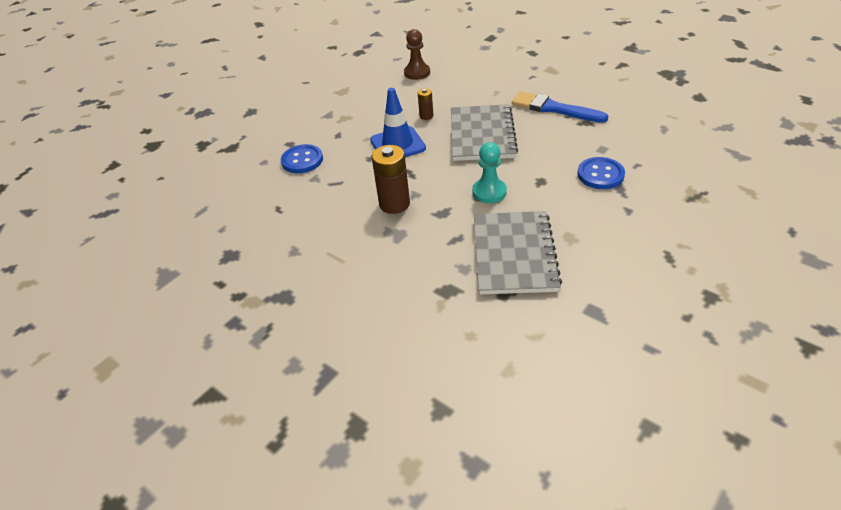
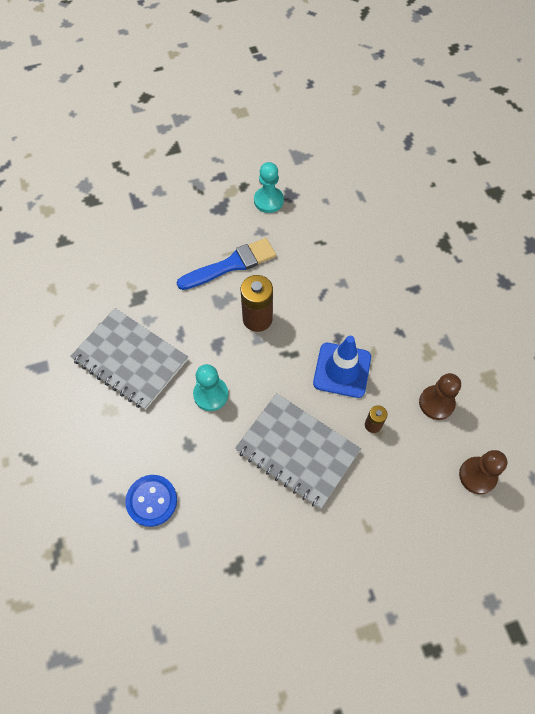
camera: 120 degrees right, 20 degrees up
(247, 266) = (268, 201): none -> turquoise pawn
(302, 160) = (378, 286): blue button -> none
(382, 101) = (436, 403): none -> brown pawn
(554, 108) = (285, 558): blue brush -> blue brush (231, 265)

